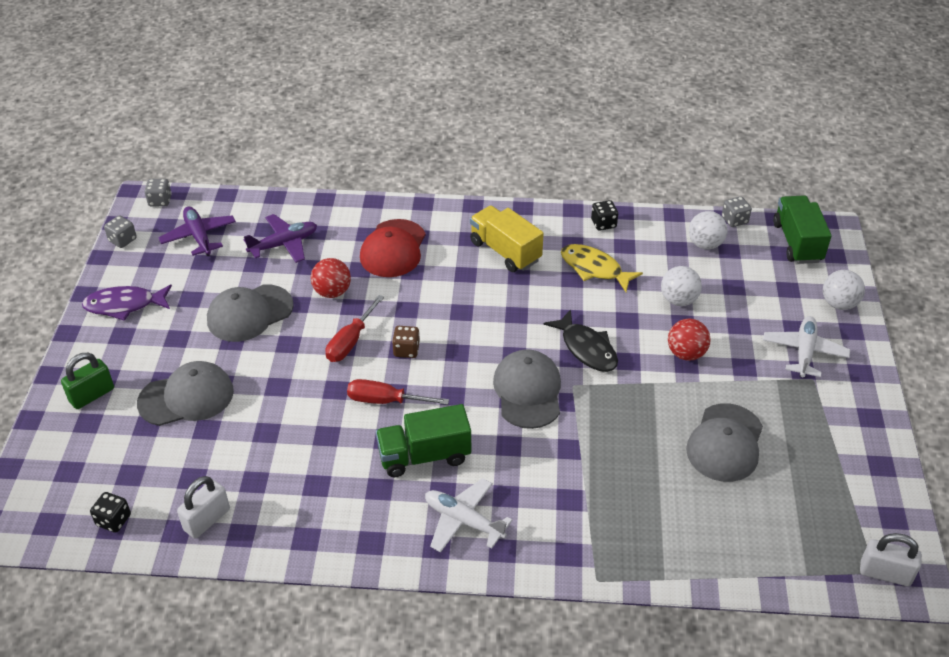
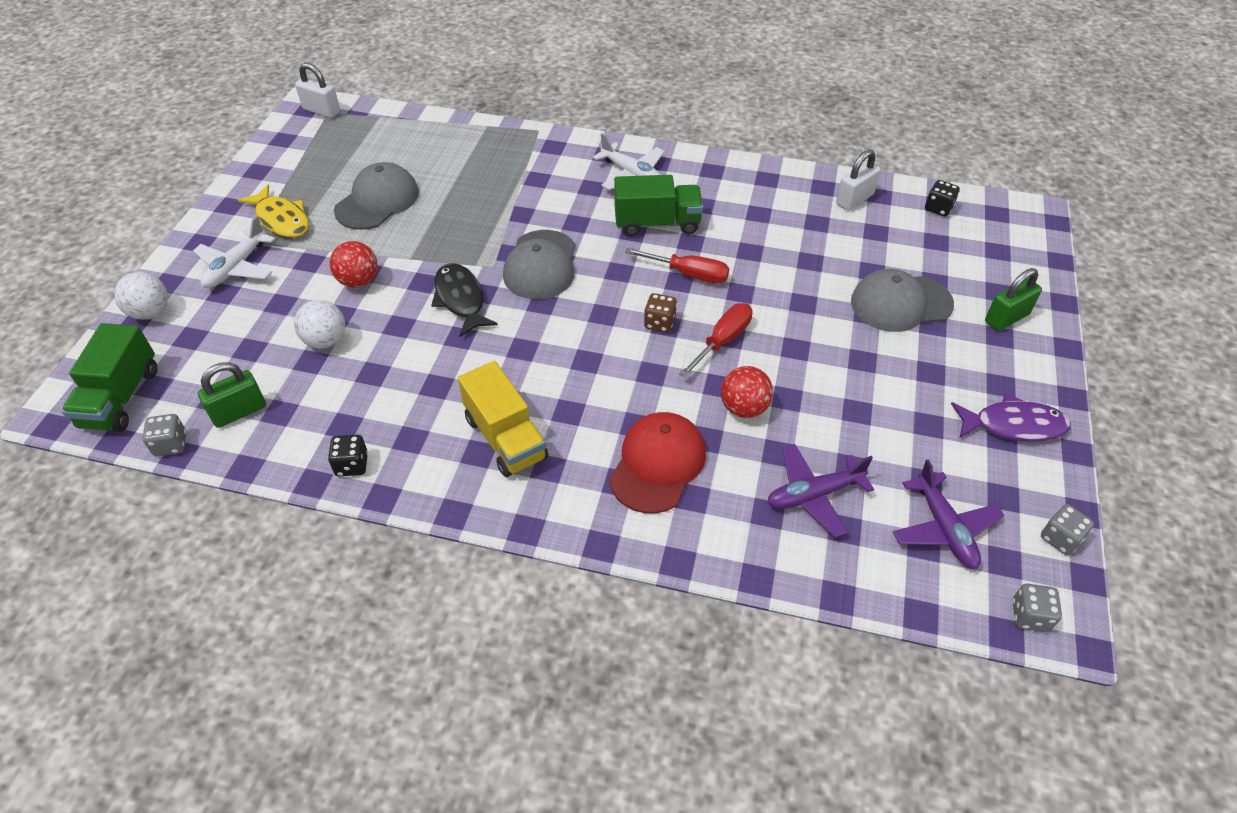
camera: 170 degrees left, 5 degrees up
(249, 313) = (847, 392): grey cap -> none
(594, 269) = (402, 395): yellow fish -> yellow fish (282, 219)
(705, 244) = (239, 412): white ball -> green padlock

